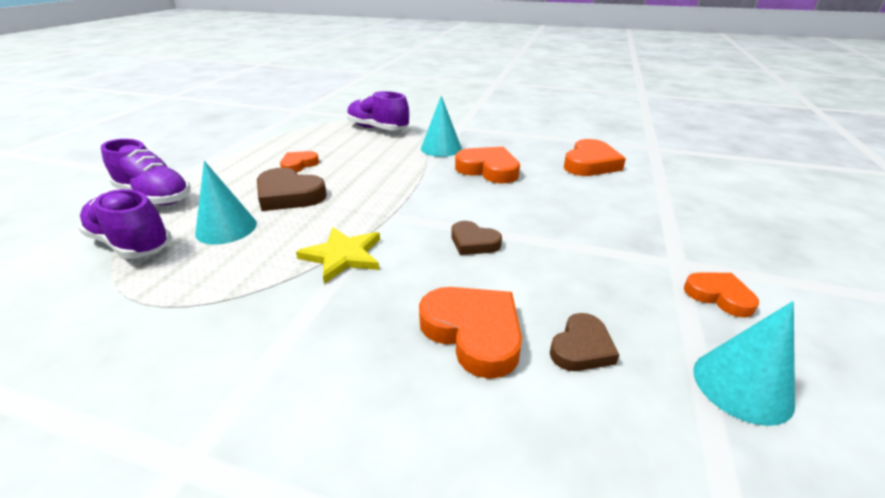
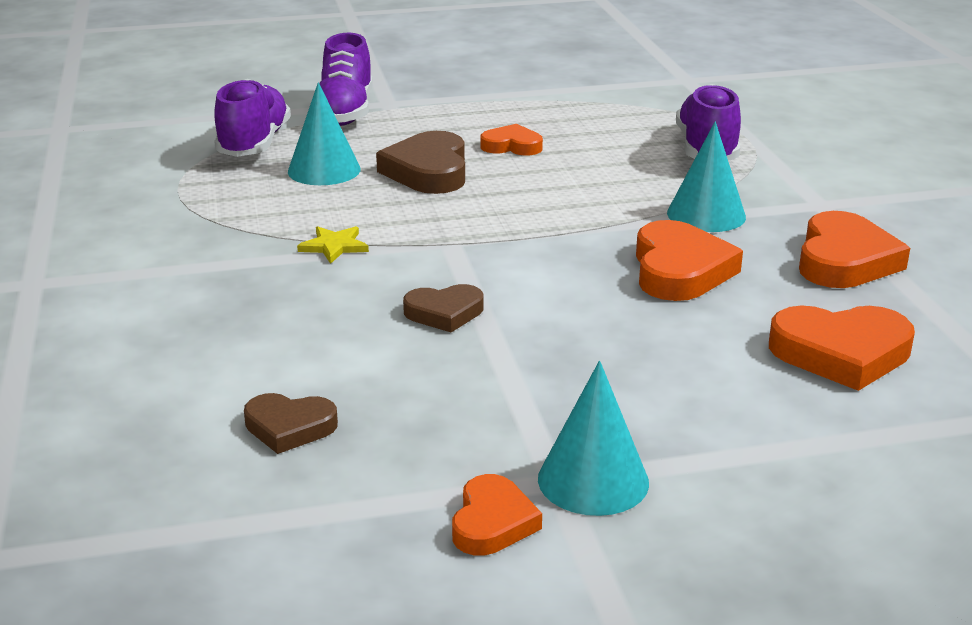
camera: 60 degrees right, 5 degrees down
(343, 256) = (334, 246): yellow star -> yellow star, size x0.63
(473, 242) = (444, 313): brown heart -> brown heart turned 105 degrees counterclockwise
(473, 332) = (264, 357): orange heart -> orange heart (844, 260)
(742, 385) = (302, 546): turquoise cone -> turquoise cone (593, 480)

